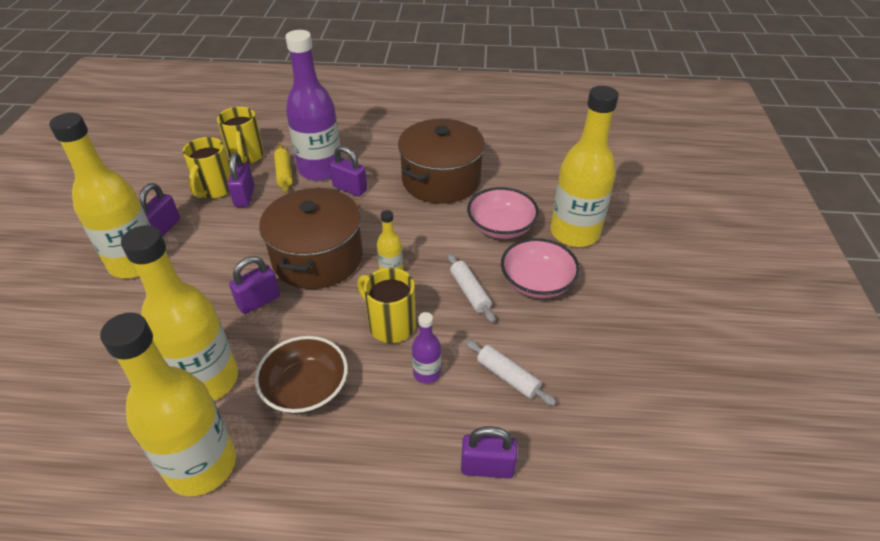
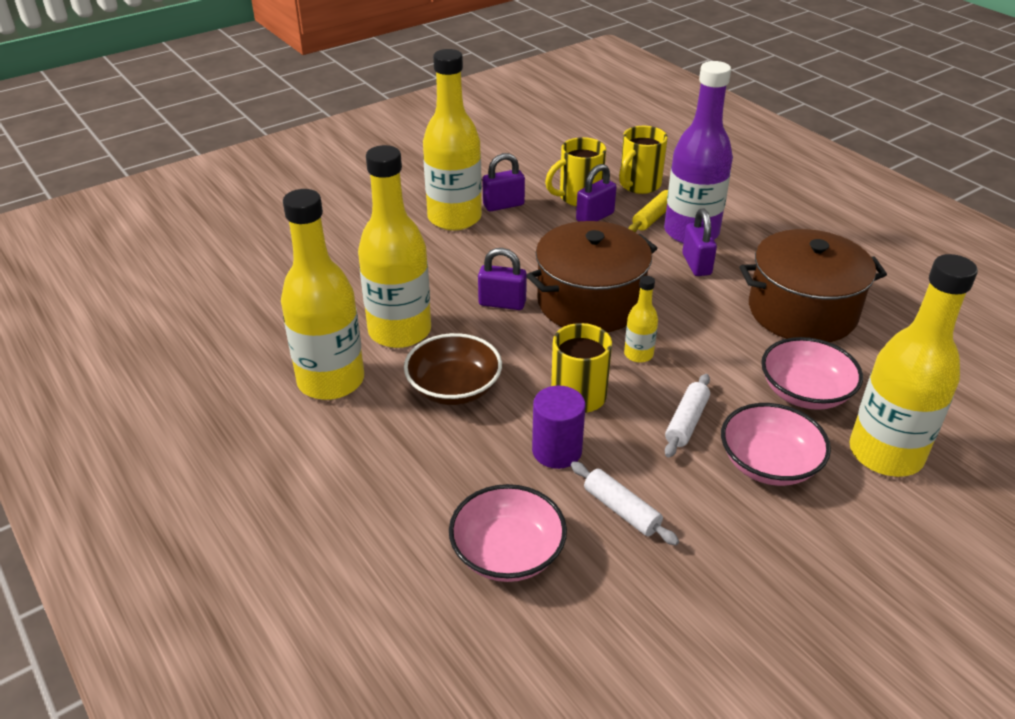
camera: 50 degrees right, 5 degrees down
(427, 373) = (557, 451): purple bottle -> purple cylinder
(487, 467) = (507, 553): purple padlock -> pink bowl
(507, 377) = (621, 510): white rolling pin -> white rolling pin turned 45 degrees counterclockwise

